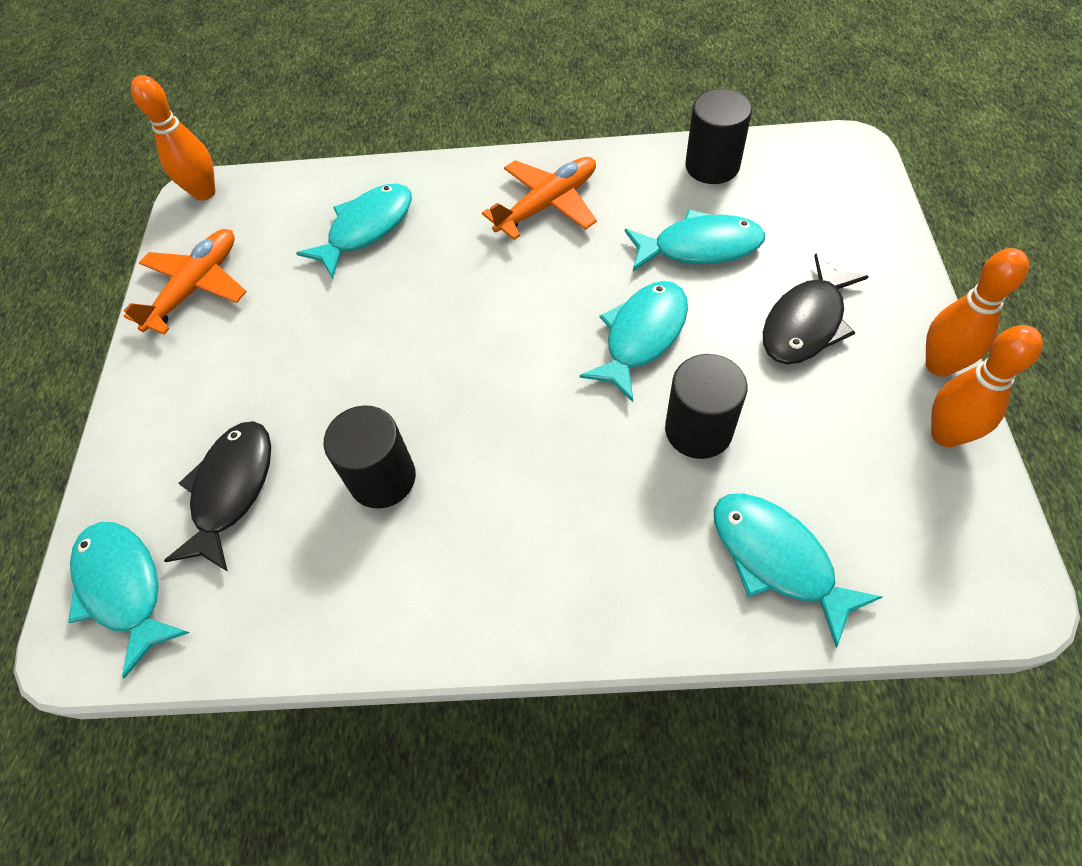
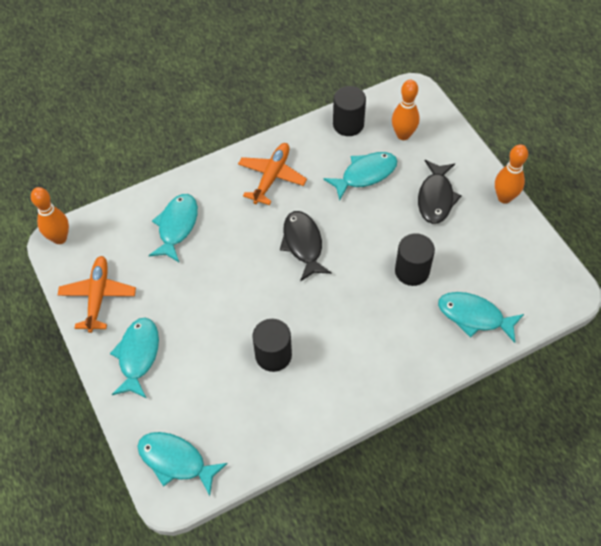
camera: 30 degrees left, 0 degrees up
(231, 489) = (198, 392): black fish -> black fish (303, 244)
(642, 336) = (361, 234): turquoise fish -> turquoise fish (138, 355)
(946, 434) = (520, 231): orange bowling pin -> orange bowling pin (403, 135)

